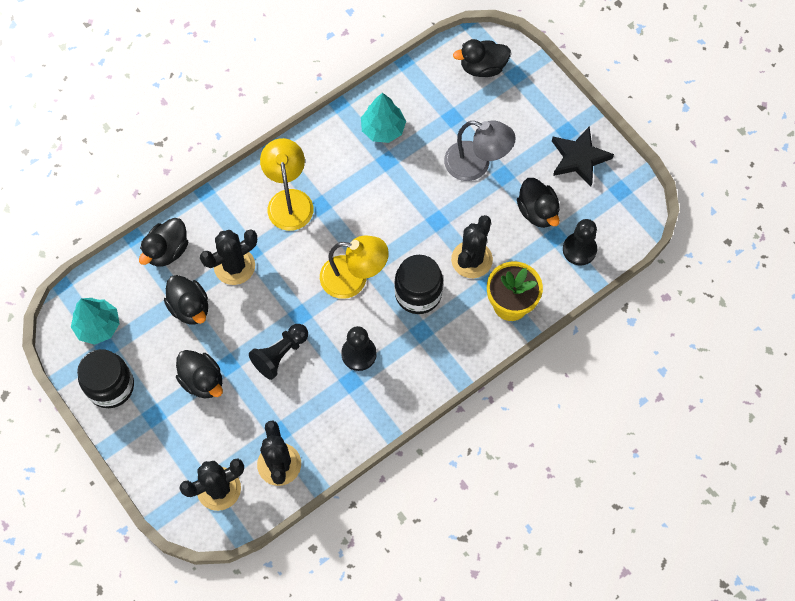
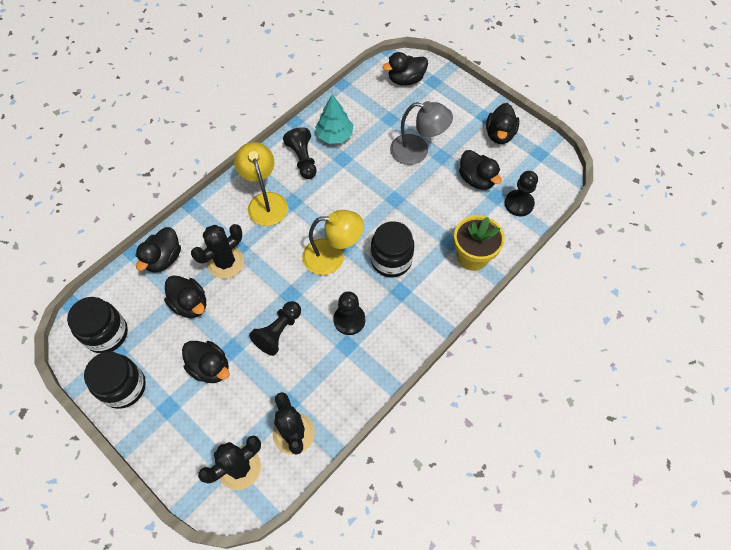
camera: 10 degrees left, 5 degrees down
(98, 326) = (107, 334): turquoise tree -> black jar
(340, 154) = (303, 159): none -> black pawn
(471, 259) = (431, 225): black cactus -> none
(579, 158) = (499, 134): black star -> black duck

